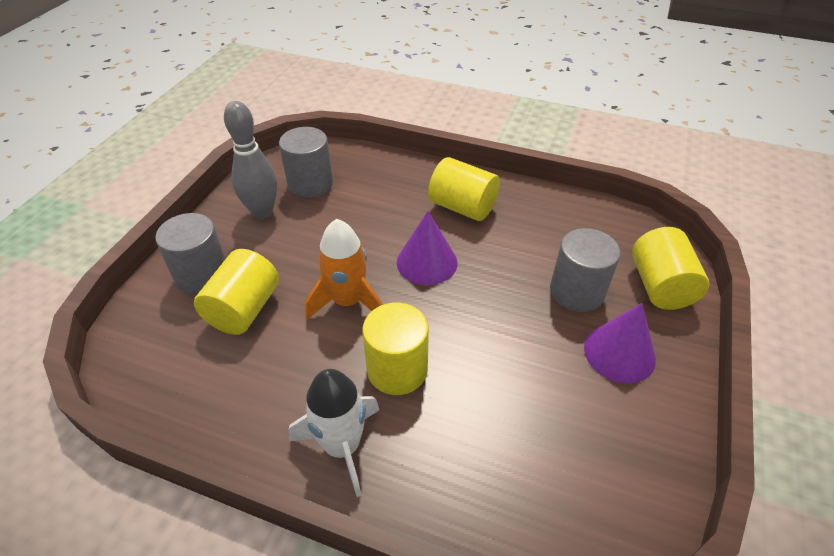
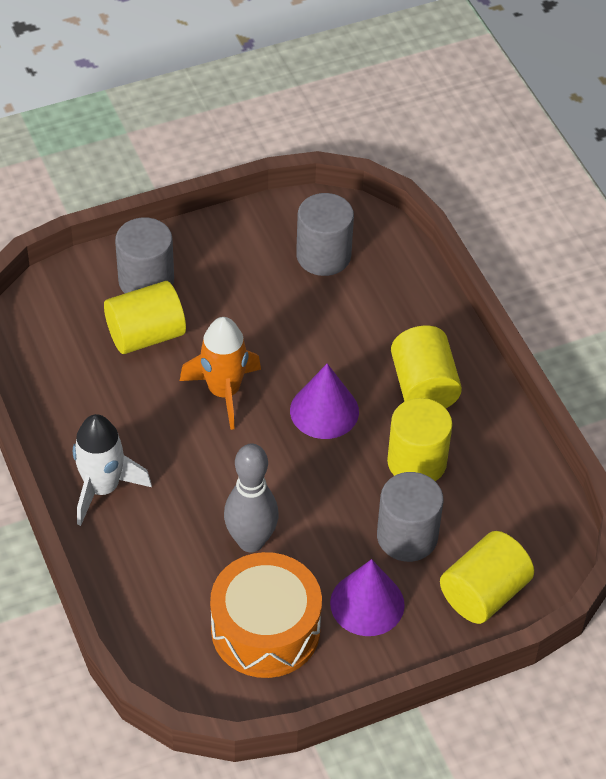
camera: 45 degrees right, 5 degrees up
(262, 212) = (252, 254): grey bowling pin -> grey bowling pin (251, 541)
(397, 370) = (195, 472): yellow cylinder -> yellow cylinder (416, 462)
(594, 435) = (265, 629): none -> orange drum

